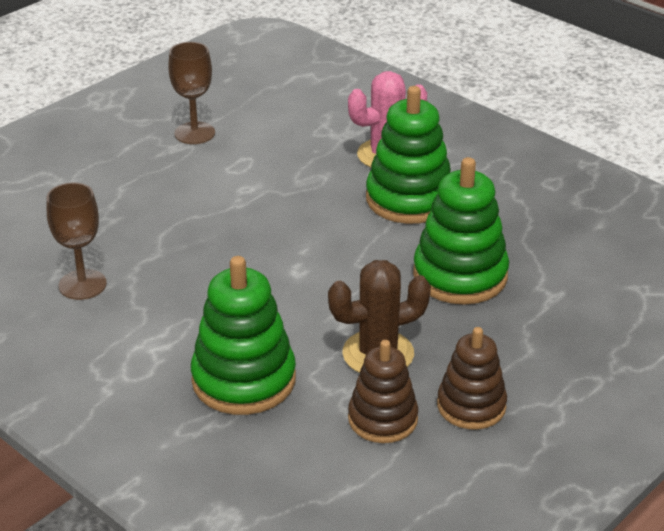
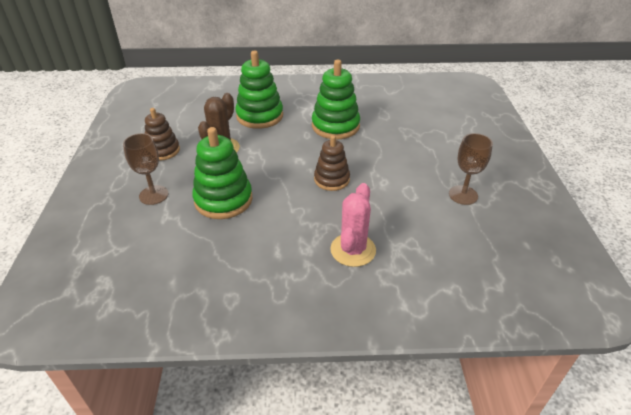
camera: 135 degrees right, 5 degrees up
(82, 285) = (366, 111): brown goblet -> brown goblet (153, 195)
(382, 419) = (193, 130): brown stacking toy -> brown stacking toy (331, 179)
(409, 199) = (300, 227): green stacking toy -> green stacking toy (335, 126)

